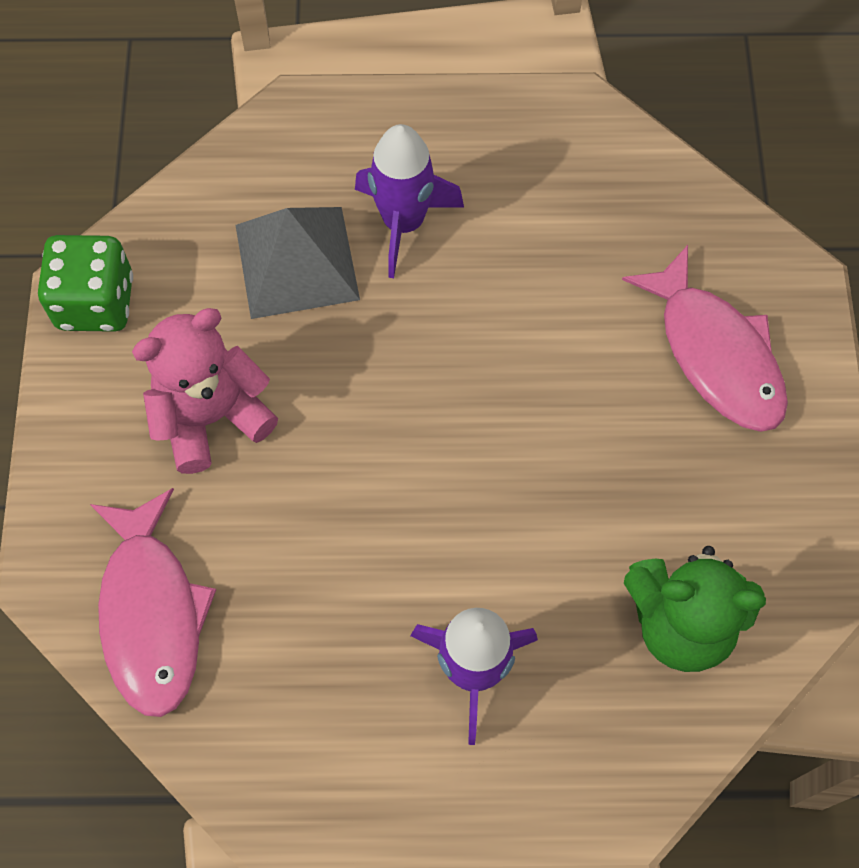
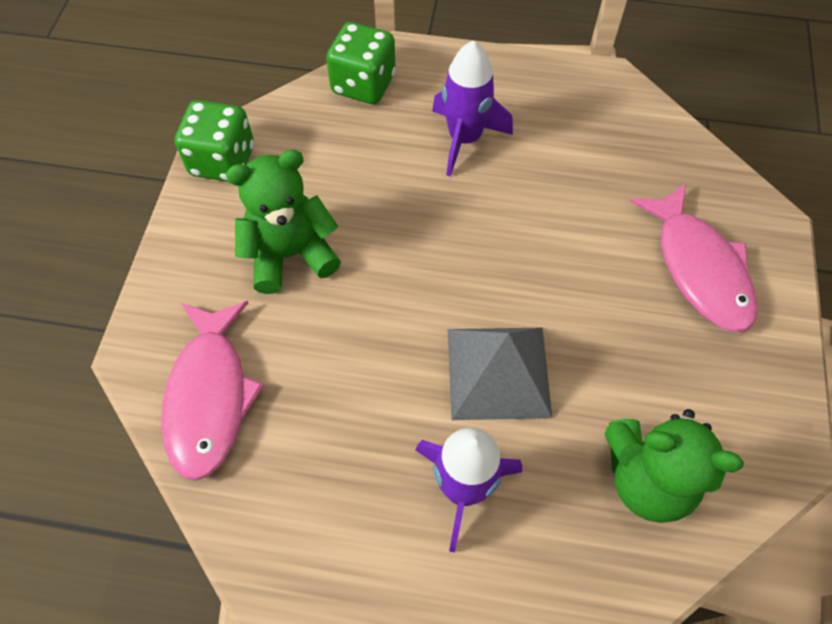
camera: 10 degrees right, 5 degrees down
(211, 417) = (290, 254): pink teddy bear -> green teddy bear
(258, 163) = (363, 84): none -> green dice
(296, 262) = (378, 154): grey pyramid -> grey pyramid (498, 372)

